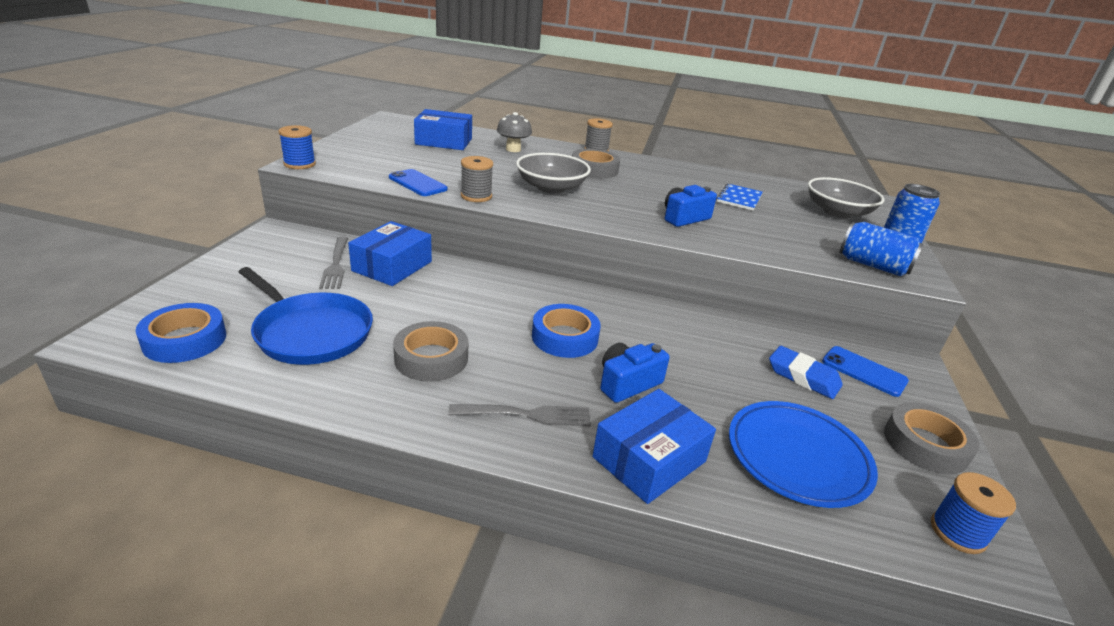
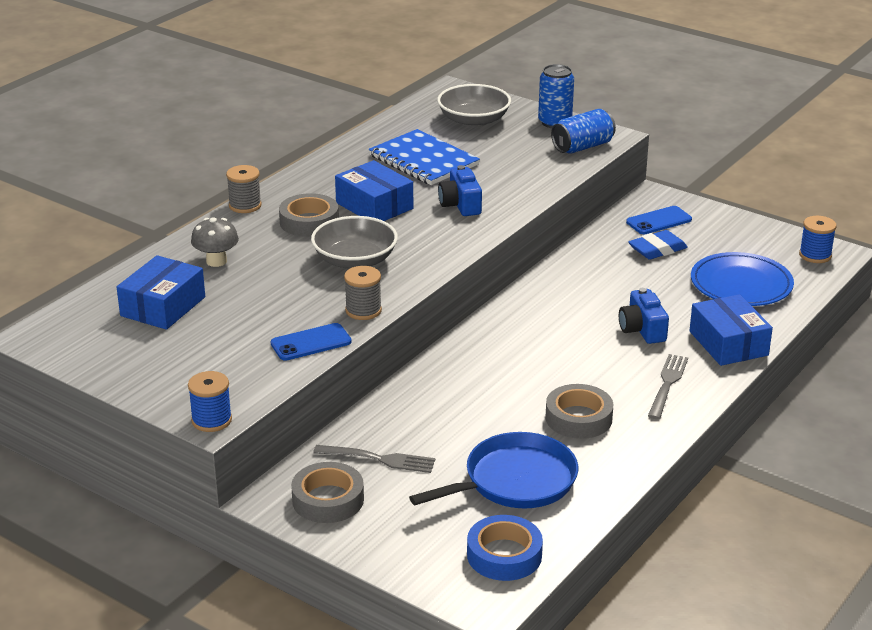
camera: 65 degrees left, 0 degrees up
(392, 266) = (397, 422): blue box -> blue box (374, 206)
(565, 337) = (568, 344): blue tape -> none
(739, 198) = (423, 160): blue notebook -> blue notebook, size x1.68
(925, 444) = (742, 232): grey tape -> grey tape (328, 500)

